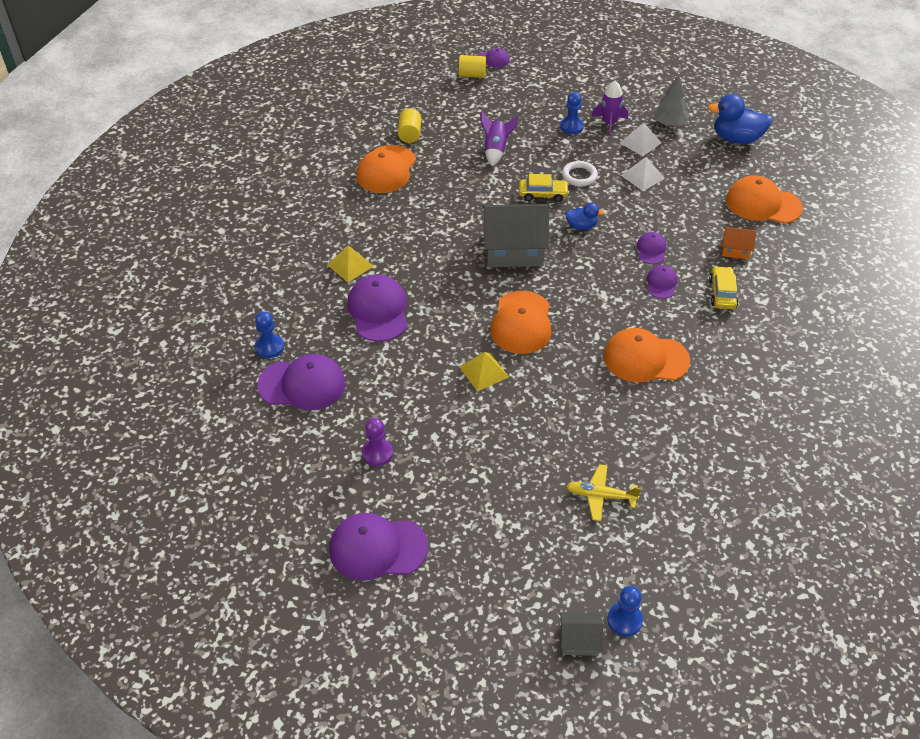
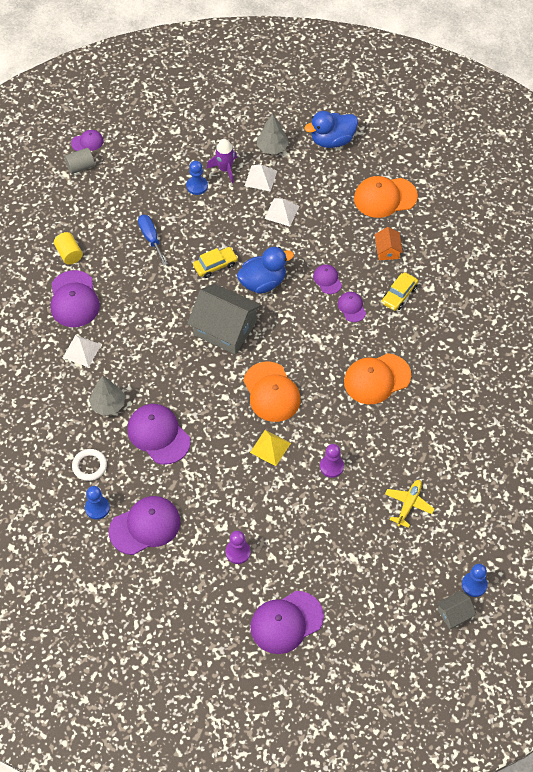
camera: 30 degrees left, 10 degrees up
(350, 265) = (108, 405): yellow pyramid -> grey tree
(361, 212) = (82, 351): none -> white pyramid
(386, 170) = (74, 299): orange cap -> purple cap
(472, 75) = (80, 167): yellow cylinder -> grey cylinder
(496, 150) = (151, 238): purple rocket -> blue screwdriver
(514, 249) = (225, 328): grey house -> grey house turned 60 degrees clockwise
(537, 419) = (331, 466): none -> purple pawn
(579, 176) = (233, 234): white ring -> white ring (89, 466)
(581, 226) = (263, 282): blue duck -> blue duck, size x1.80
(600, 496) = (408, 504): yellow plane -> yellow plane turned 135 degrees clockwise
(722, 293) = (399, 295): yellow car -> yellow car turned 120 degrees counterclockwise
(735, 249) = (387, 250): orange house -> orange house turned 75 degrees counterclockwise

